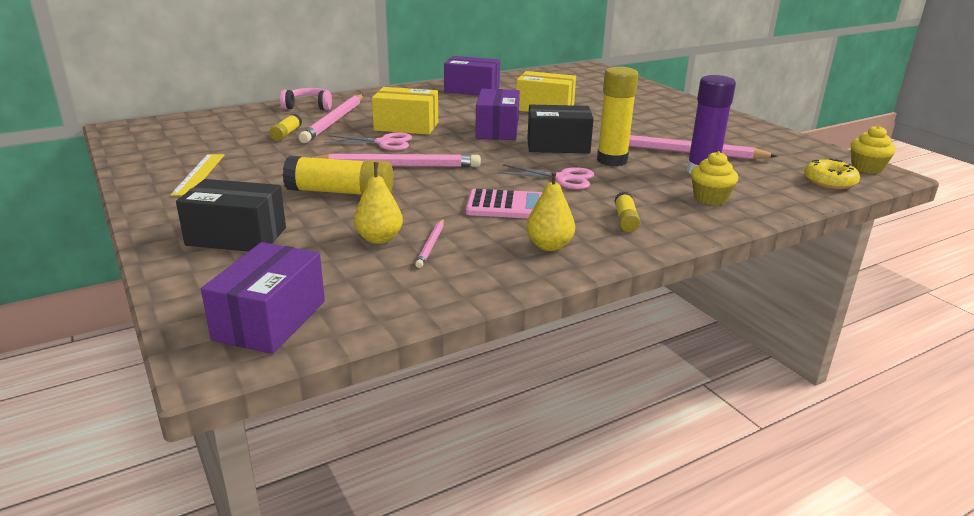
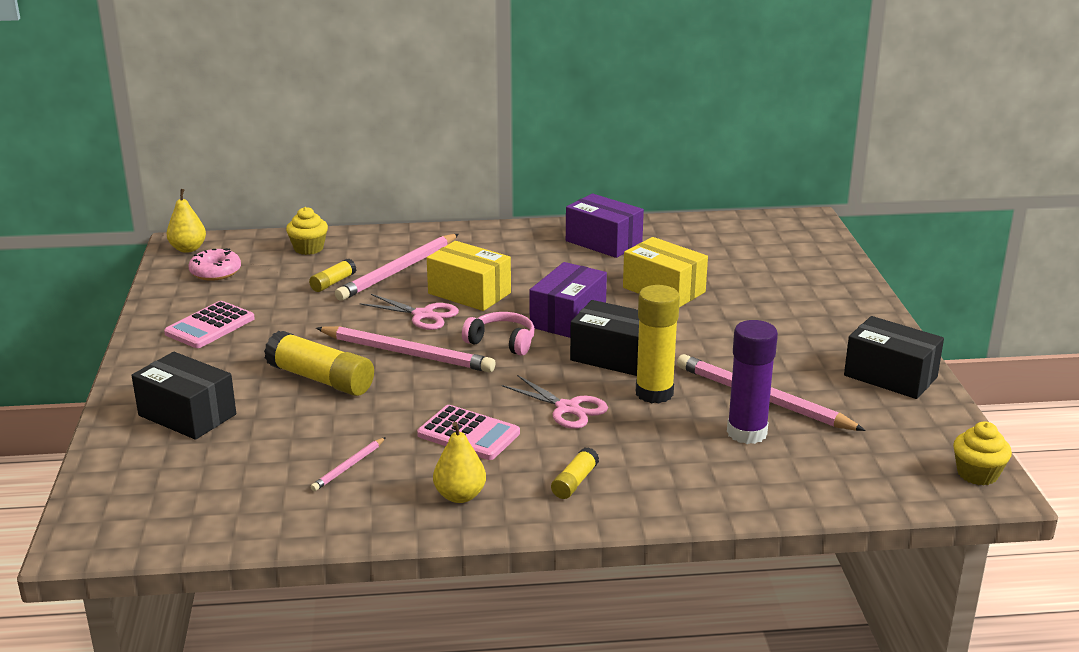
camera: 25 degrees right, 0 degrees up
(170, 140) = (215, 272): none -> pink donut
(199, 174) = (210, 326): yellow ruler -> pink calculator
(270, 320) = (148, 515): purple box -> none
(309, 106) = (390, 241): pink headphones -> pink headphones (502, 342)
(379, 239) = (308, 448): yellow pear -> yellow pear (188, 249)
(710, 198) = (707, 475): yellow cupcake -> yellow cupcake (308, 248)
(745, 130) = (890, 376): none -> black box
(829, 182) = (893, 484): yellow donut -> none

